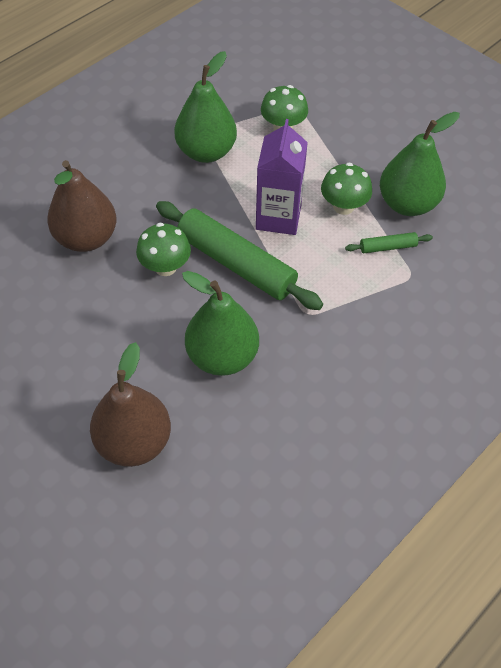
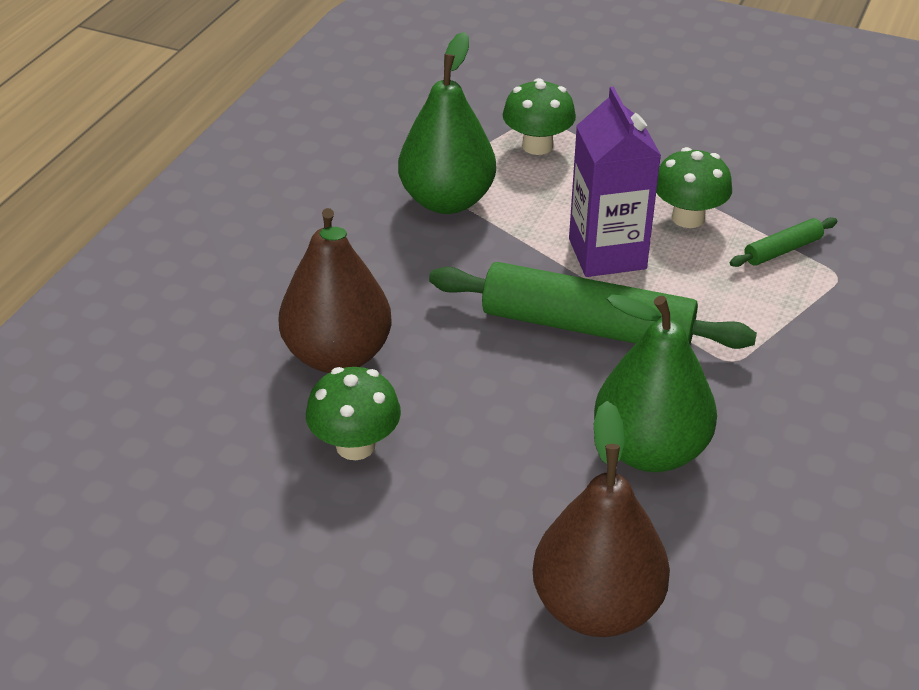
camera: 20 degrees left, 15 degrees down
(165, 267) = (485, 359): green mushroom -> green mushroom (355, 445)
(407, 204) = (771, 193): green pear -> none

